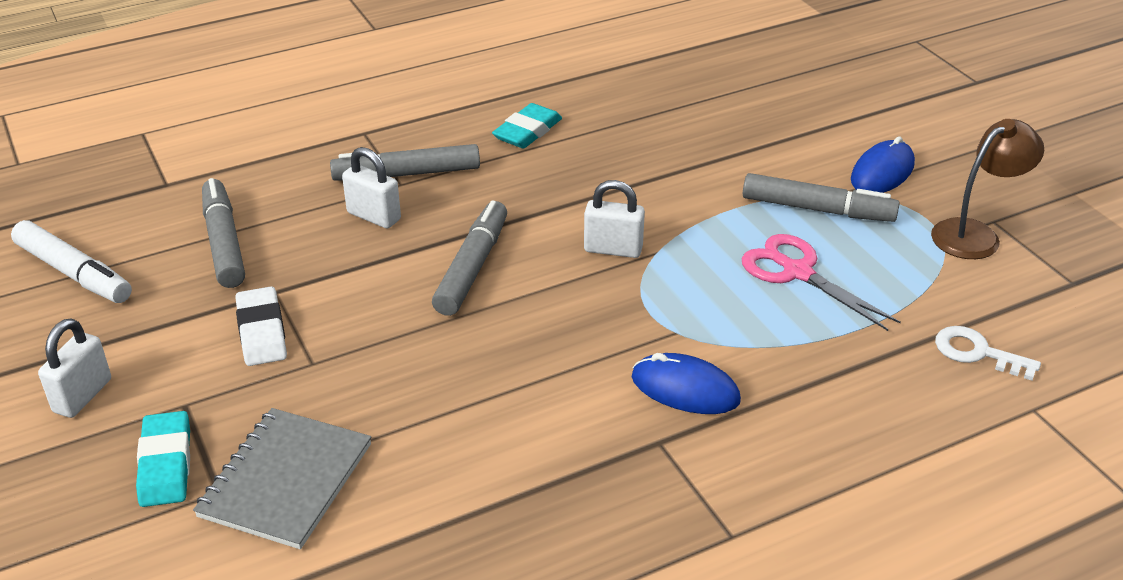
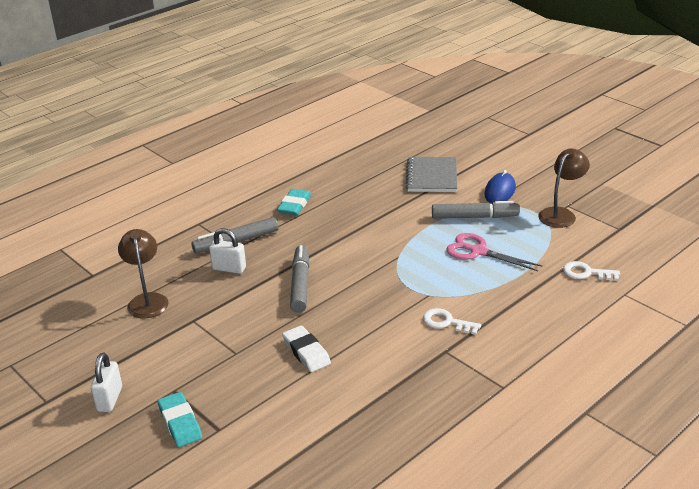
camera: 15 degrees left, 5 degrees down
(74, 273) = (64, 335): white marker -> none
(224, 242) = (147, 300): grey marker -> brown lamp
(261, 332) = (197, 343): white eraser -> white eraser (306, 352)
(286, 480) = (253, 415): grey notebook -> grey notebook (432, 176)
(613, 249) = (374, 259): white padlock -> none
(685, 389) = (446, 322): blue mouse -> white key

